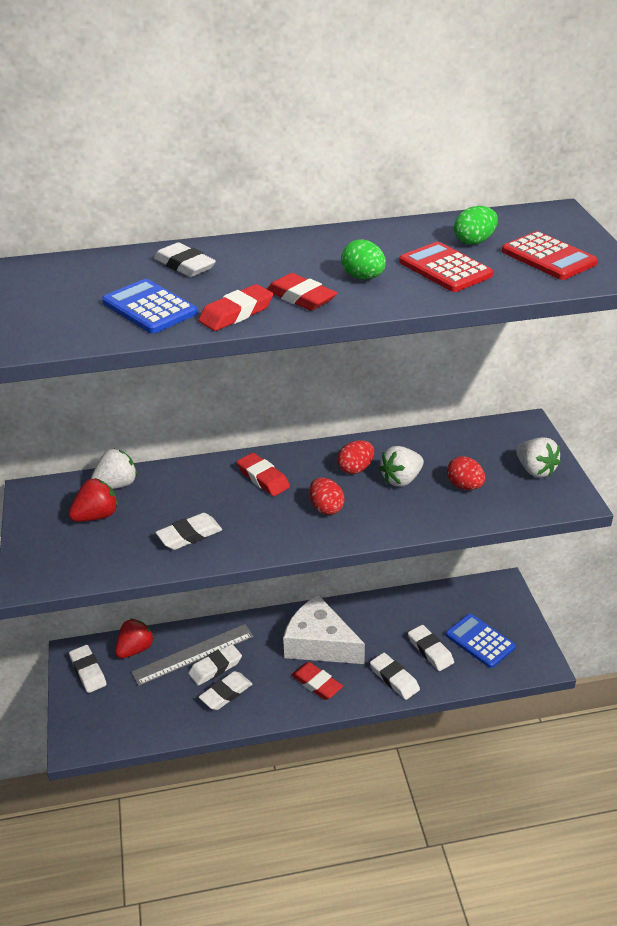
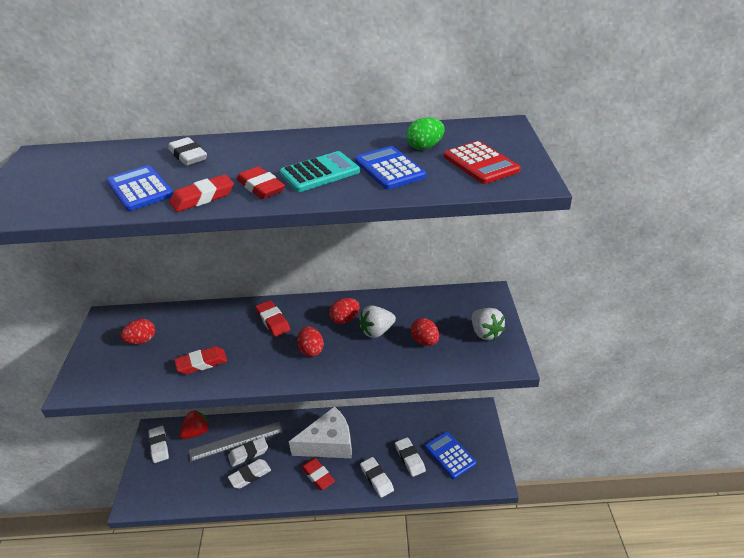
camera: 10 degrees right, 0 degrees up
(96, 516) = (141, 341): red strawberry -> red egg
(116, 485) = (165, 317): white strawberry -> none
(189, 535) = (202, 363): white eraser -> red eraser
(319, 644) = (328, 443): white cheese -> white cheese turned 120 degrees clockwise
(363, 277) = (319, 173): green egg -> turquoise calculator
(445, 269) = (389, 169): red calculator -> blue calculator

